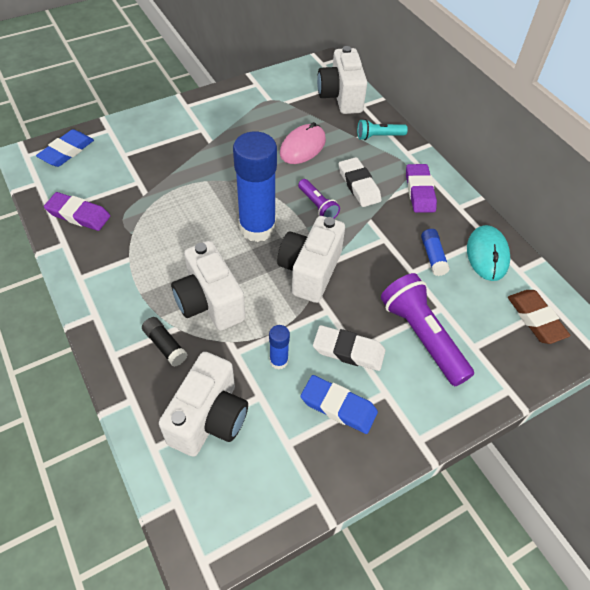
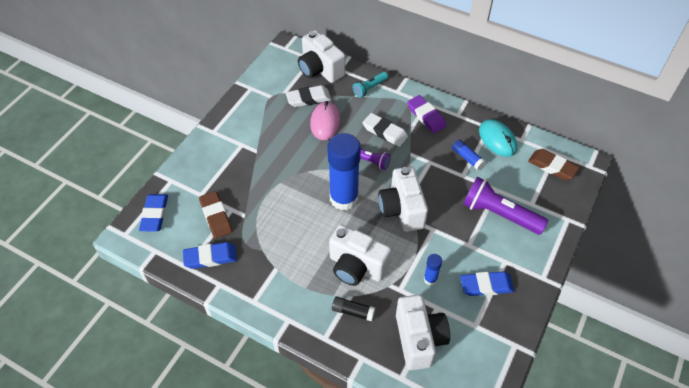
camera: 30 degrees left, 0 degrees up
(78, 215) = (210, 257): purple eraser -> blue eraser
(118, 181) = (216, 217): none -> brown eraser
(348, 351) = (465, 248): white eraser -> white eraser (308, 99)

